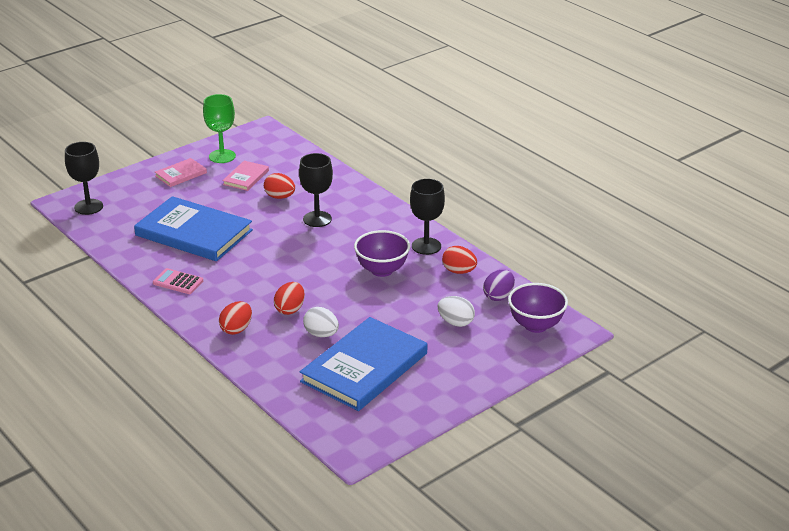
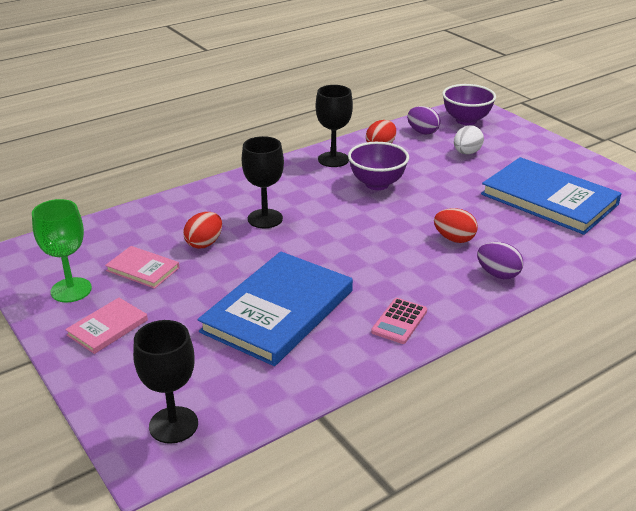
camera: 85 degrees left, 0 degrees up
(181, 174) = (107, 327): pink book -> pink book turned 75 degrees clockwise
(236, 329) = (498, 274): red egg -> purple egg
(321, 334) = (498, 221): white egg -> none

